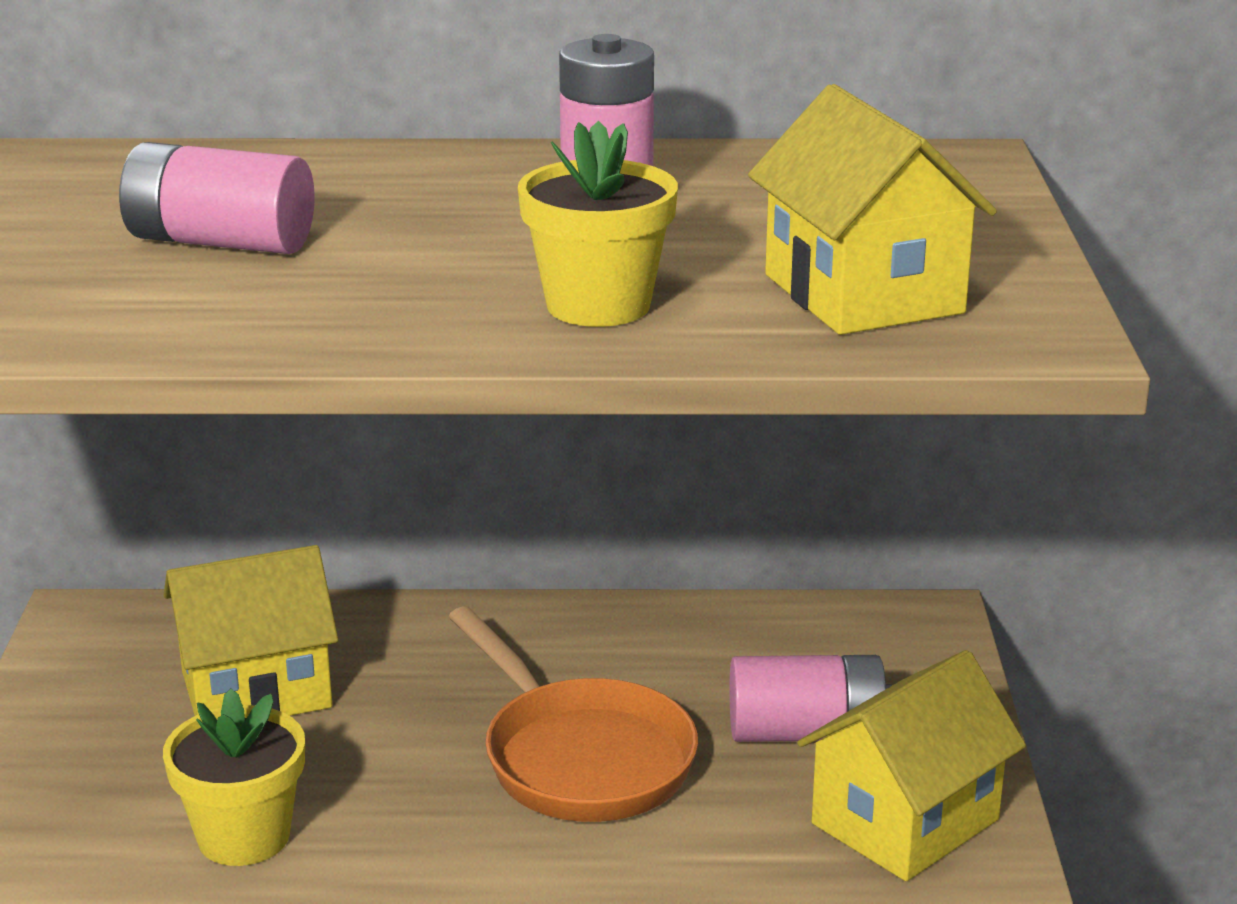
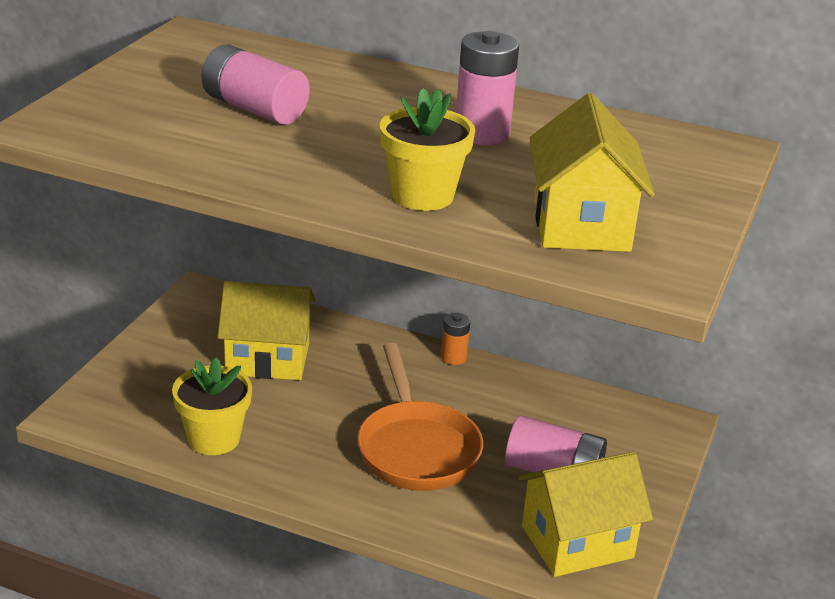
camera: 20 degrees right, 5 degrees up
(551, 610) = (453, 357): none -> orange battery

